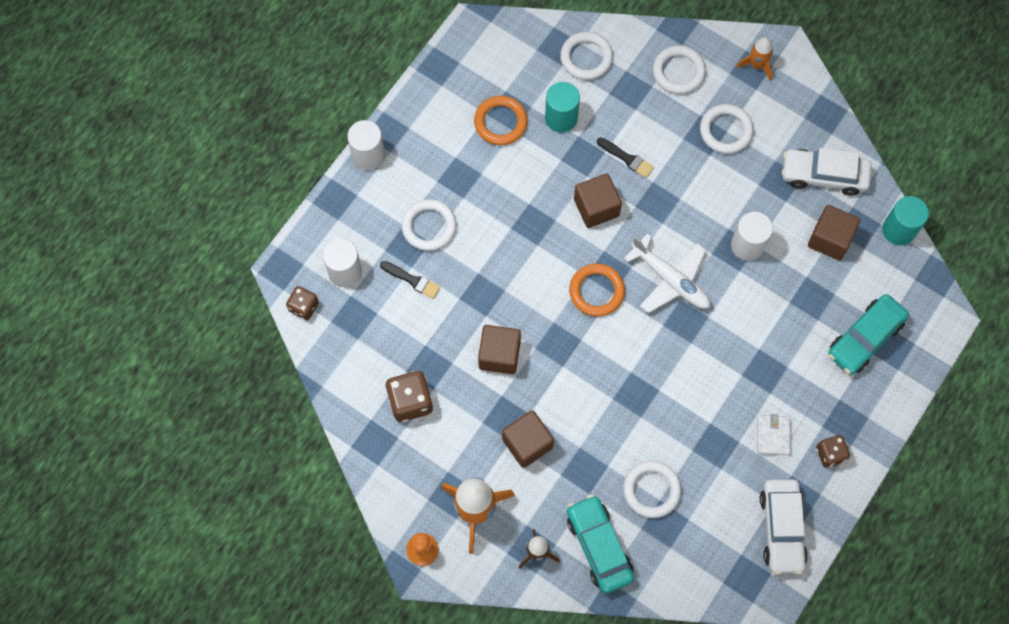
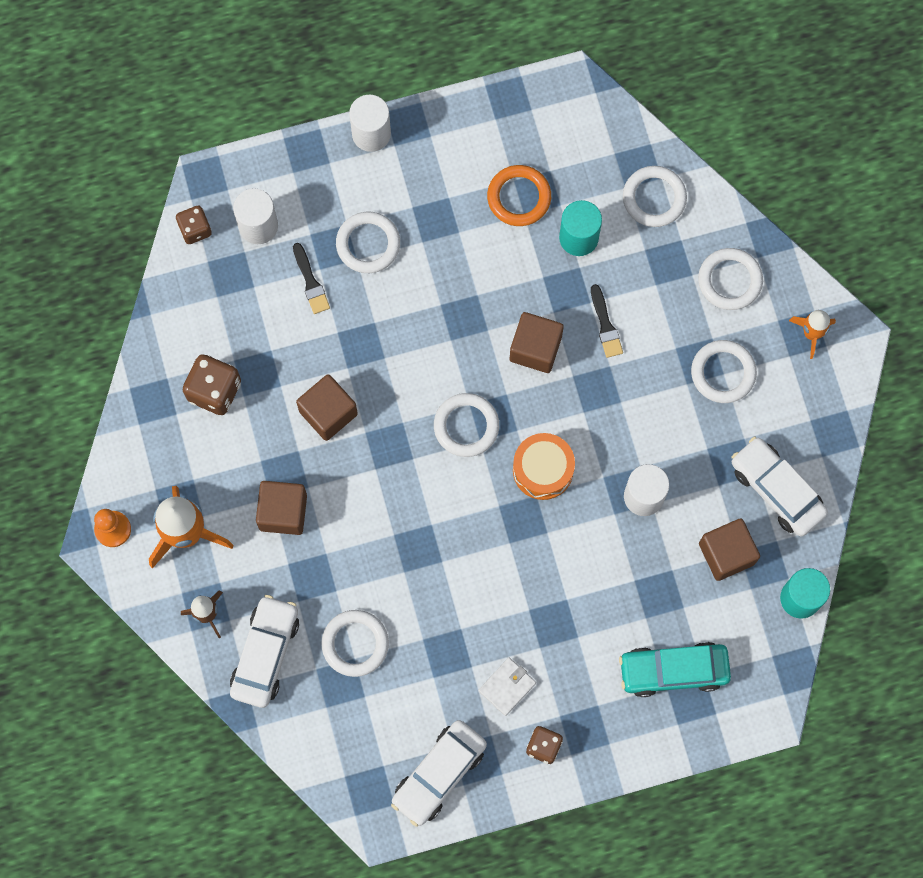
camera: 40 degrees right, 5 degrees up
(596, 291) = (466, 426): orange ring -> white ring
(599, 546) = (265, 654): turquoise car -> white car
(670, 279) = (543, 470): white plane -> orange drum

